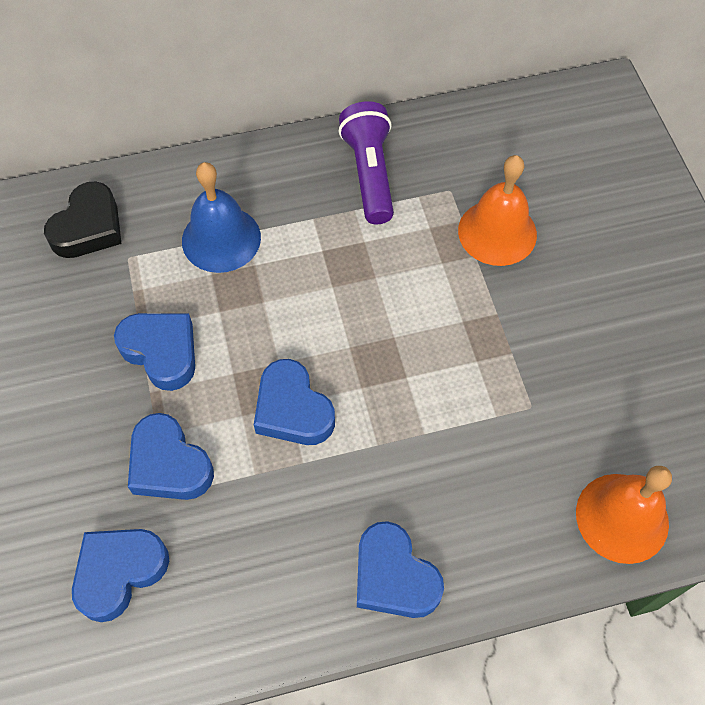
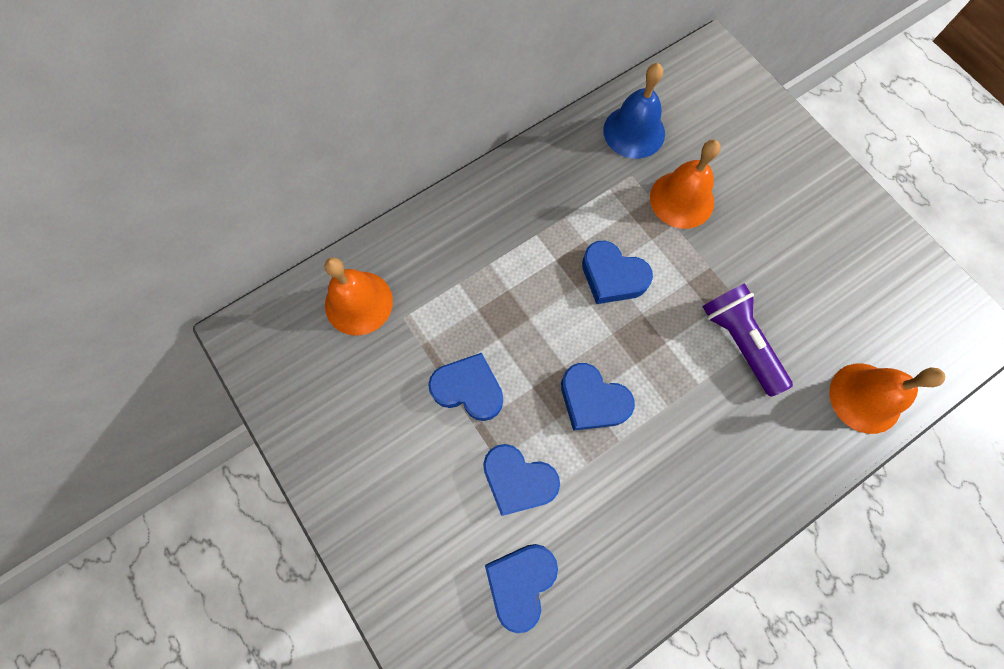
camera: 20 degrees left, 10 degrees up
(88, 227) = (358, 303): black heart -> orange bell
(221, 239) = (471, 276): blue bell -> blue bell (634, 131)
(369, 174) = (563, 181): purple flashlight -> purple flashlight (739, 341)
(394, 576) = (725, 505): blue heart -> blue heart (612, 277)

